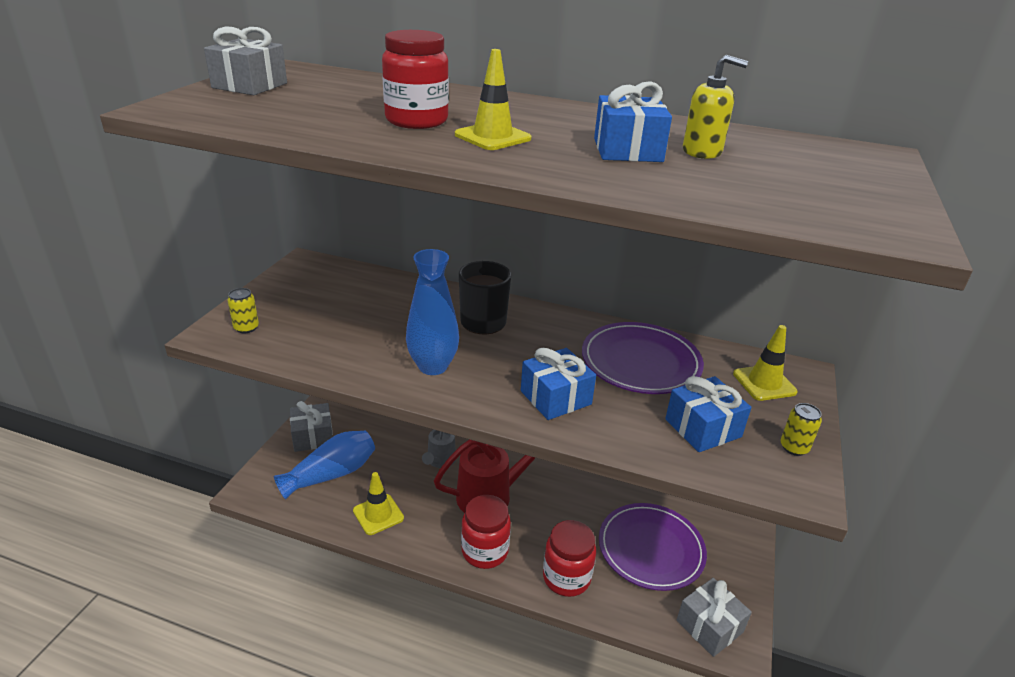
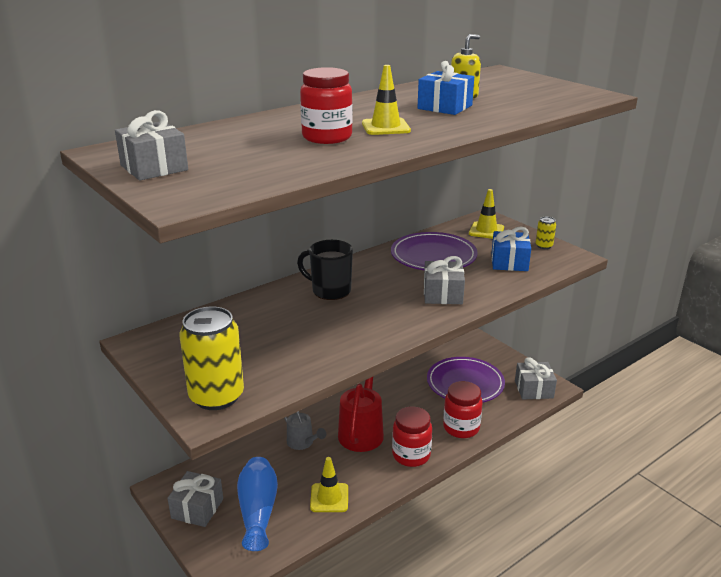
camera: 55 degrees left, 5 degrees down
(246, 328) = (216, 396): yellow can -> yellow can, size x2.23
(433, 366) = (365, 326): blue vase -> none
(555, 397) = (442, 294): blue gift -> grey gift

